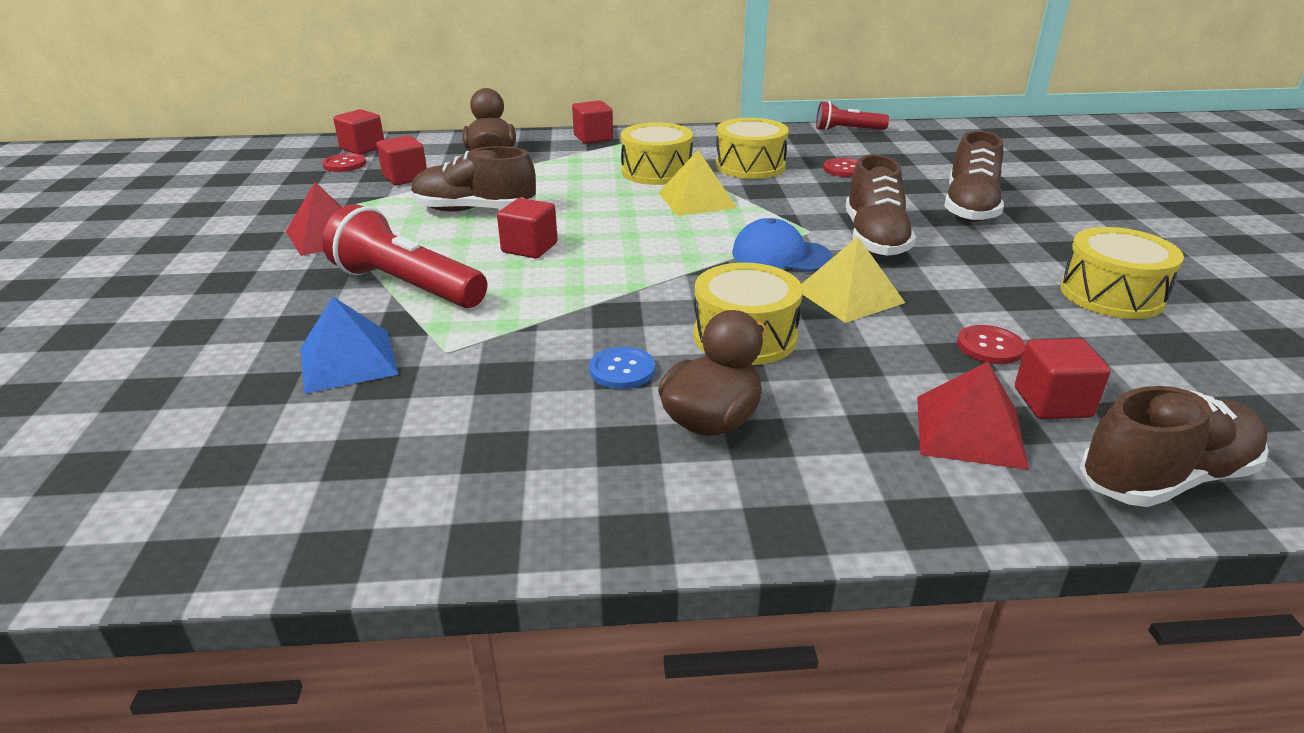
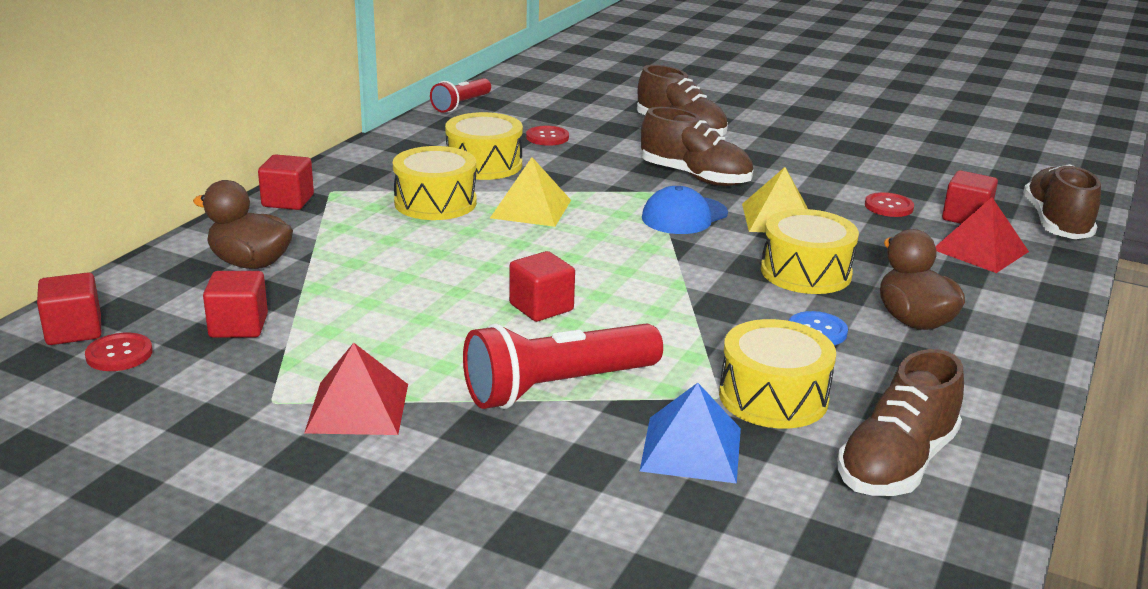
camera: 60 degrees left, 5 degrees down
(474, 210) = (405, 310): brown shoe -> brown shoe (896, 464)
(1111, 294) = (854, 150): yellow drum -> yellow drum (773, 397)

